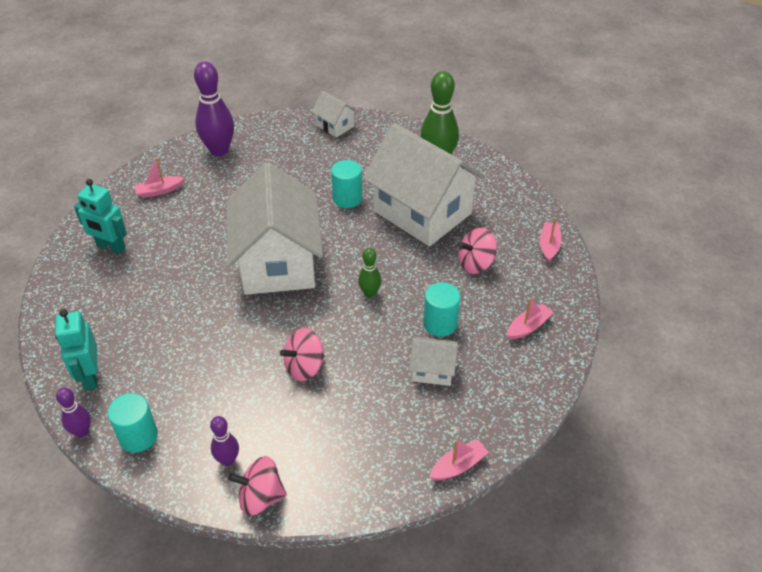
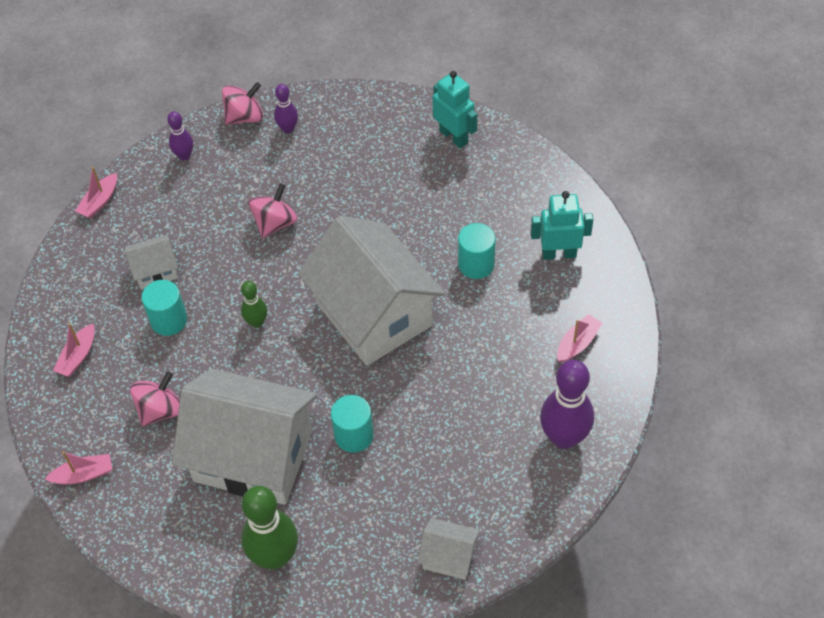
camera: 155 degrees right, 10 degrees up
(82, 432) = (418, 98): purple bowling pin -> purple bowling pin (184, 155)
(138, 436) = (372, 114): turquoise cylinder -> turquoise cylinder (476, 264)
(549, 246) = (83, 474): pink boat -> pink boat turned 90 degrees counterclockwise

